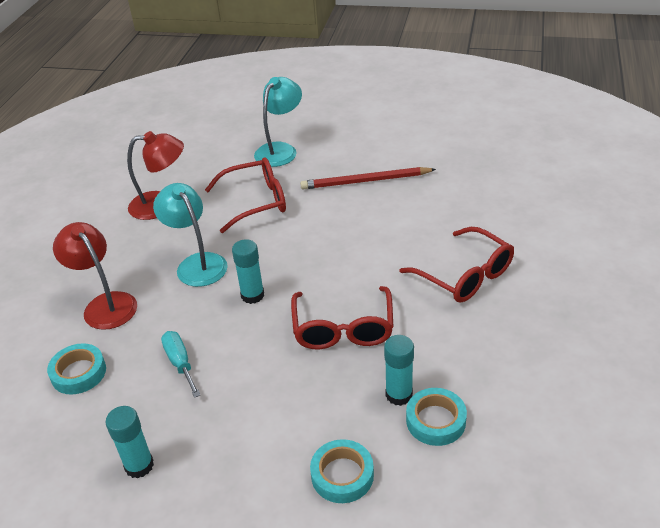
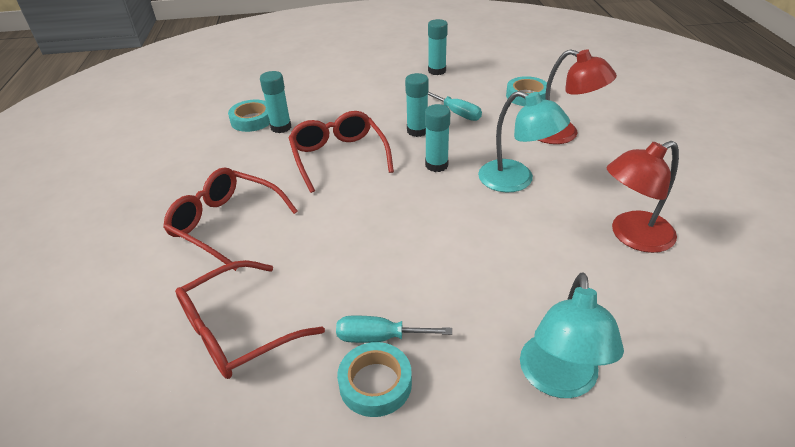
camera: 160 degrees right, 0 degrees up
(242, 346) = (417, 131): none -> turquoise glue stick
(256, 201) = (515, 266): red glasses -> red glasses (237, 331)
(342, 475) = (310, 89): turquoise tape -> turquoise tape (375, 383)
(365, 181) = (379, 337): red pencil -> turquoise screwdriver

